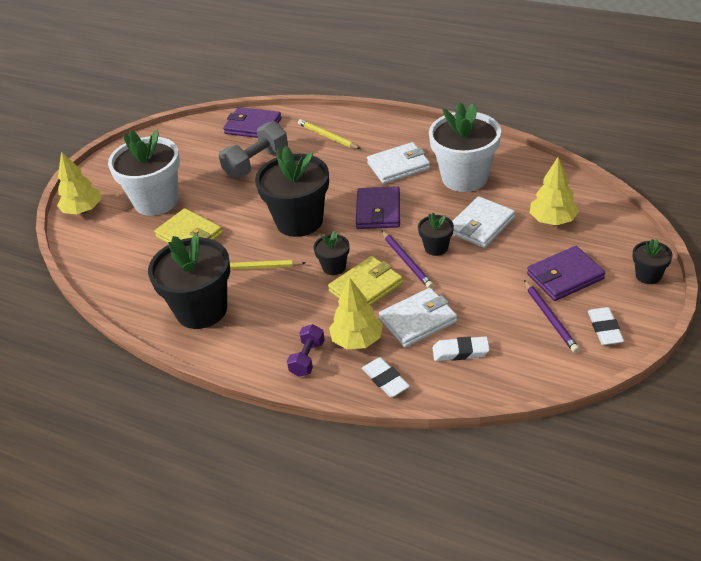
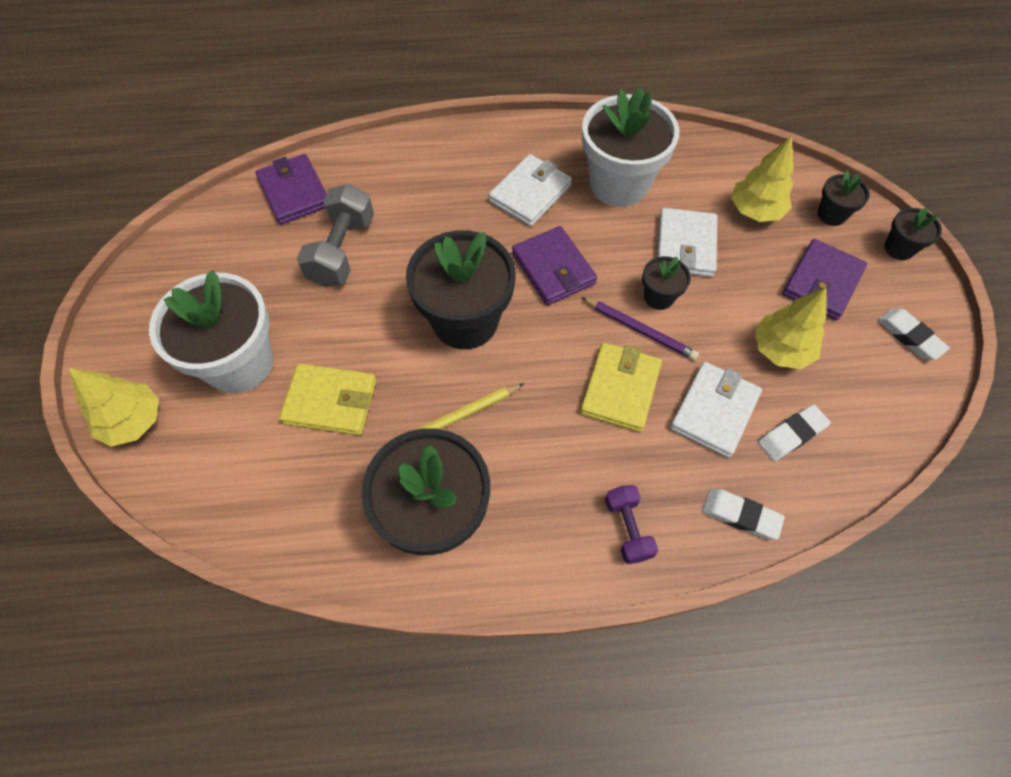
camera: 35 degrees left, 20 degrees up
(253, 126) = (294, 192): purple wallet -> purple wallet turned 75 degrees clockwise
(328, 136) = (409, 177): yellow pencil -> none
(334, 267) = (560, 374): black flower pot -> black flower pot (831, 214)
(357, 340) = (666, 472): yellow tree -> yellow tree (780, 349)
(550, 318) = (847, 345): purple pencil -> none

